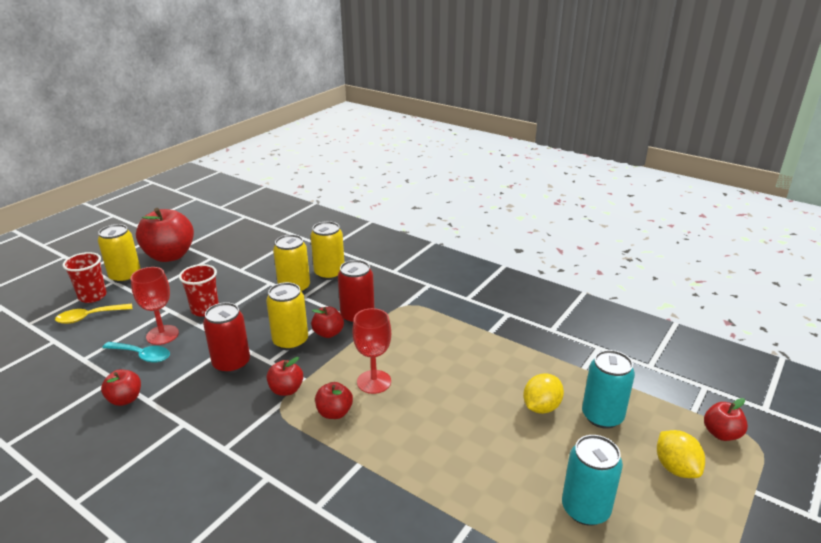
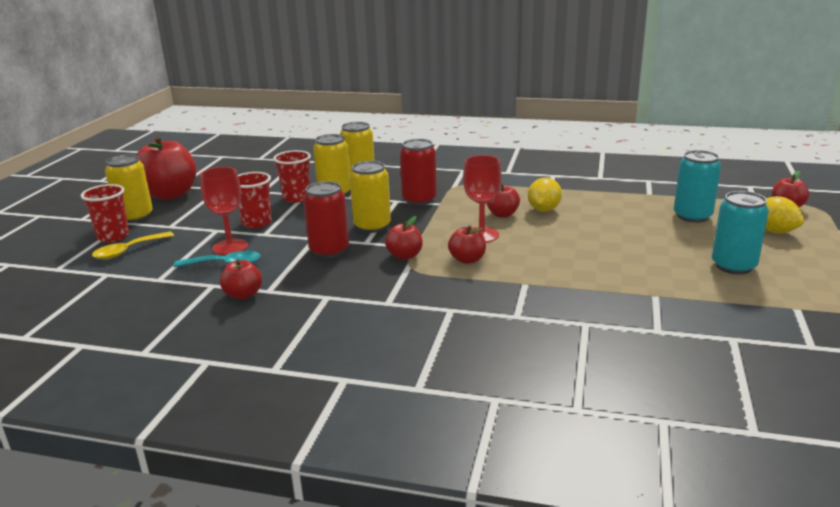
camera: 20 degrees left, 5 degrees down
(260, 286) = (296, 198): none -> red cup
(328, 333) = (403, 215): red apple -> red apple (502, 214)
(541, 407) = (640, 221): yellow lemon -> yellow lemon (543, 210)

